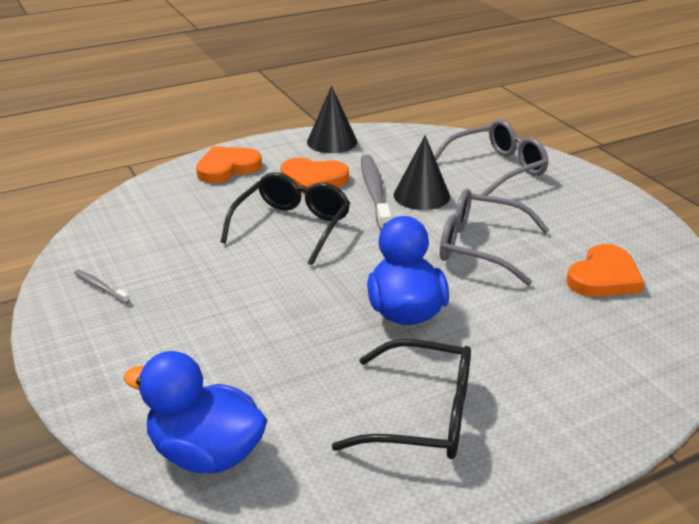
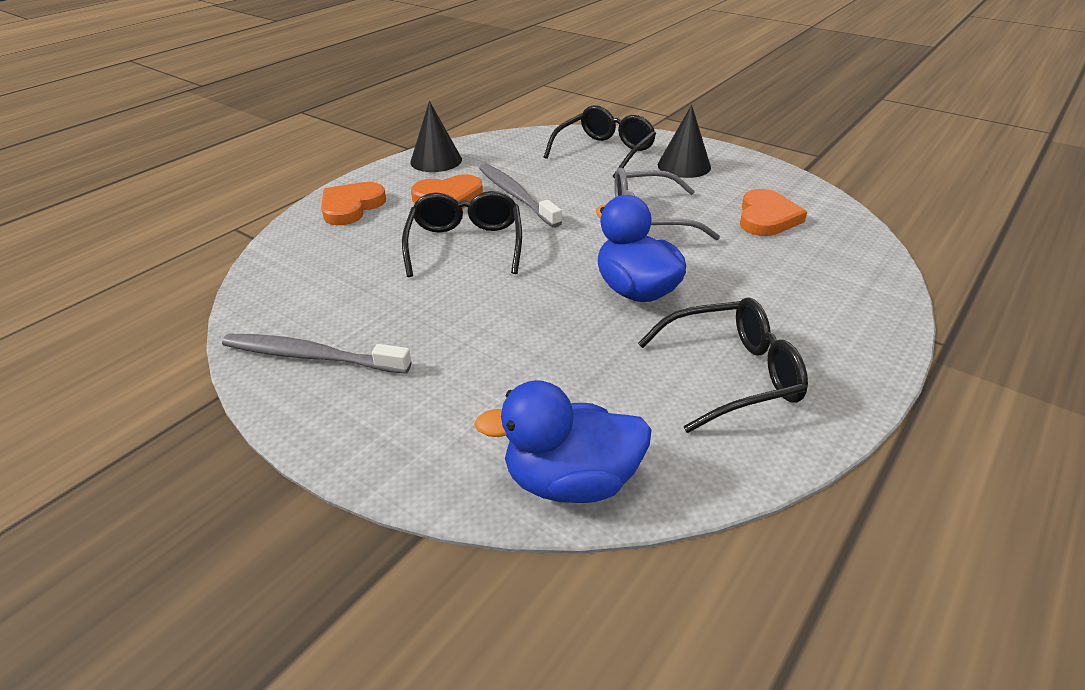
camera: 25 degrees left, 5 degrees up
(100, 287) = (312, 356): grey toothbrush -> grey toothbrush, size x2.12
(421, 195) = (560, 188): black cone -> black cone (684, 166)
(496, 169) = (604, 152): grey glasses -> black glasses

